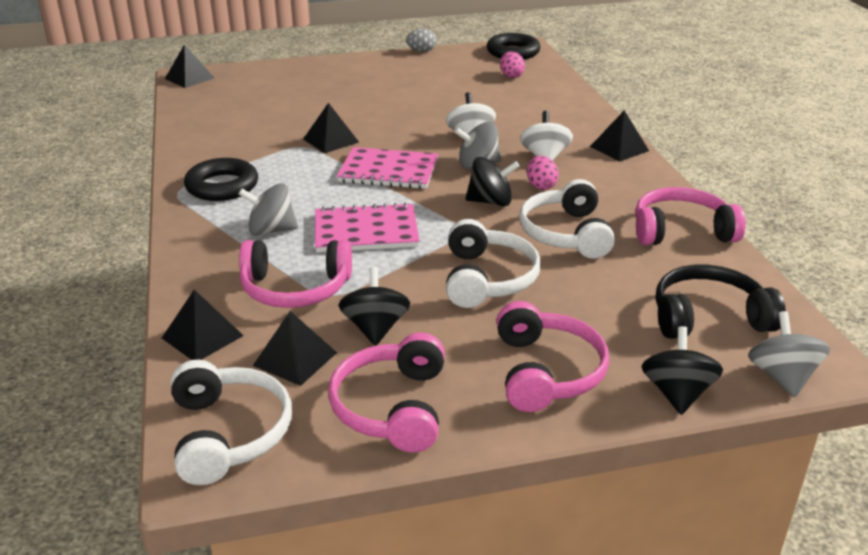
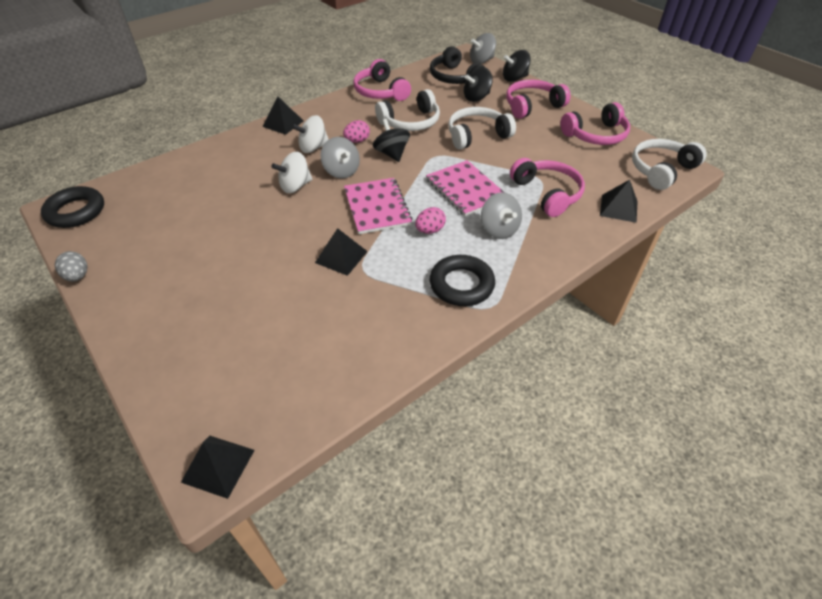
camera: 115 degrees left, 15 degrees up
(295, 359) = (598, 171): black pyramid -> none
(375, 328) = (551, 156): black spinning top -> black spinning top (476, 98)
(511, 76) = (147, 197): pink egg -> pink egg (430, 230)

